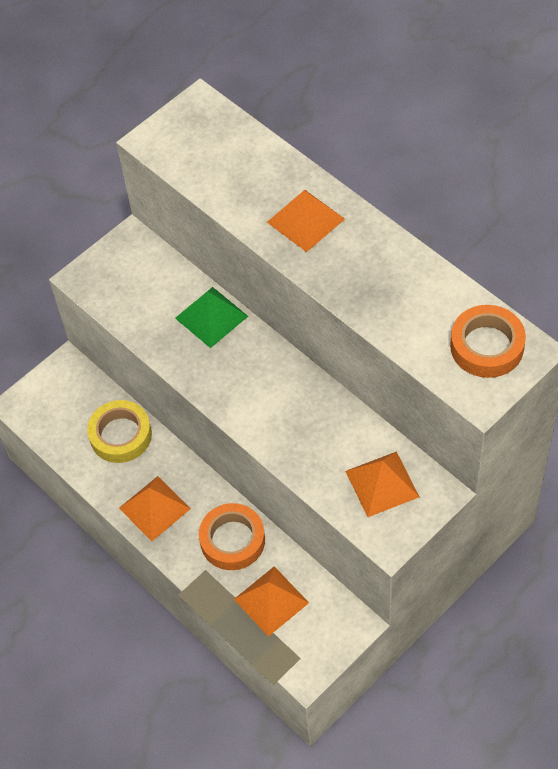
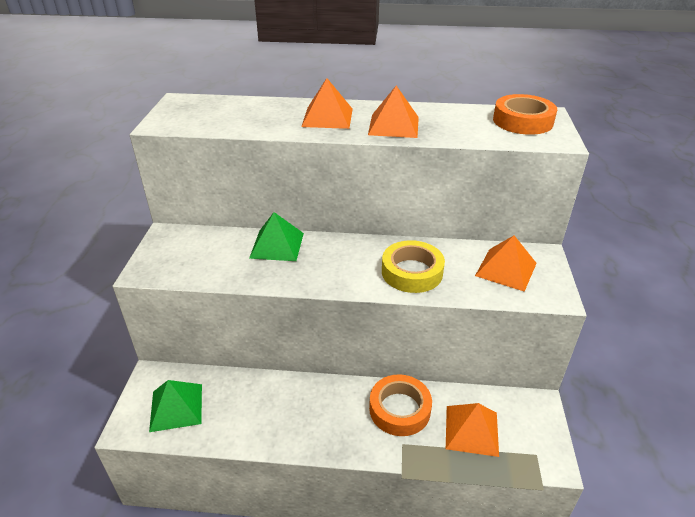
camera: 45 degrees left, 20 degrees down
(64, 411) = (176, 407): none -> green pyramid
(120, 435) = (241, 395): yellow tape -> yellow tape (412, 272)
(154, 508) = (318, 427): orange pyramid -> orange pyramid (393, 125)

